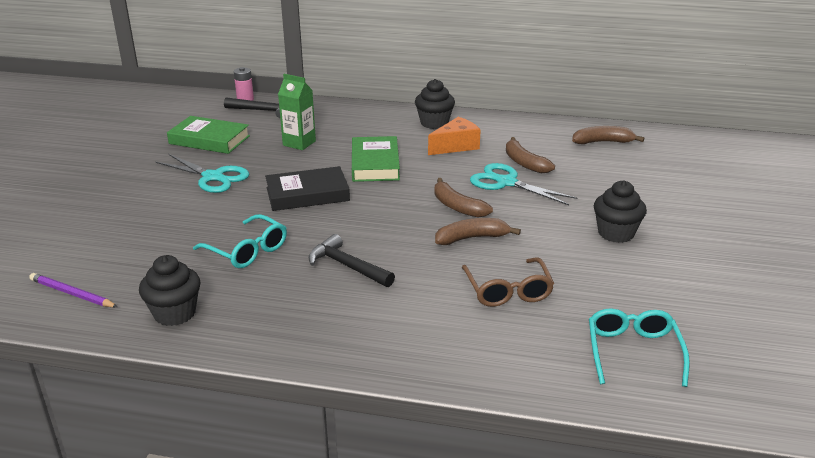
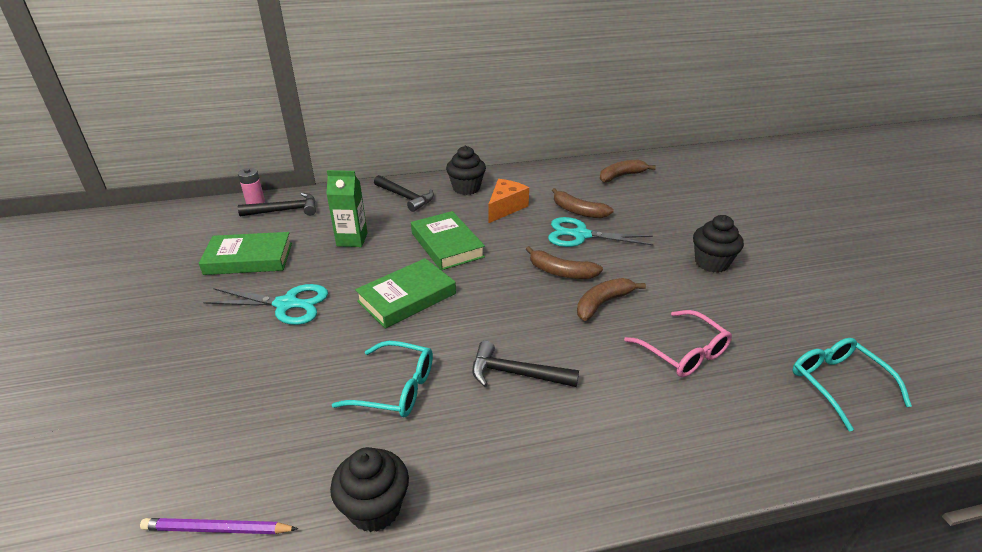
camera: 25 degrees left, 5 degrees up
(307, 194) = (407, 297): black book -> green book
(372, 120) = (406, 197): none -> black hammer
(508, 291) = (683, 352): brown glasses -> pink glasses

